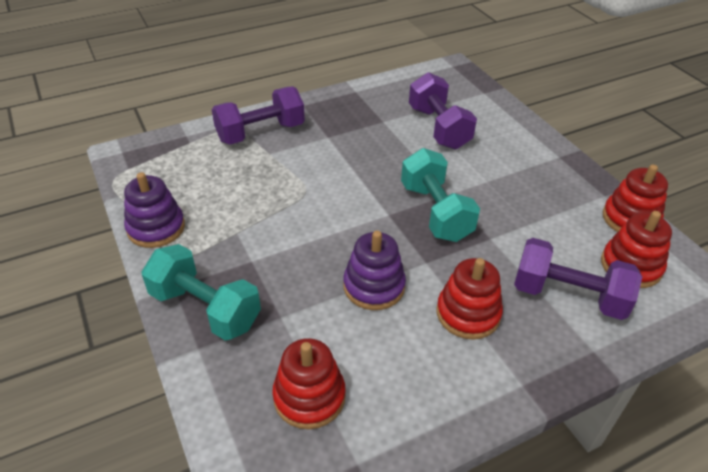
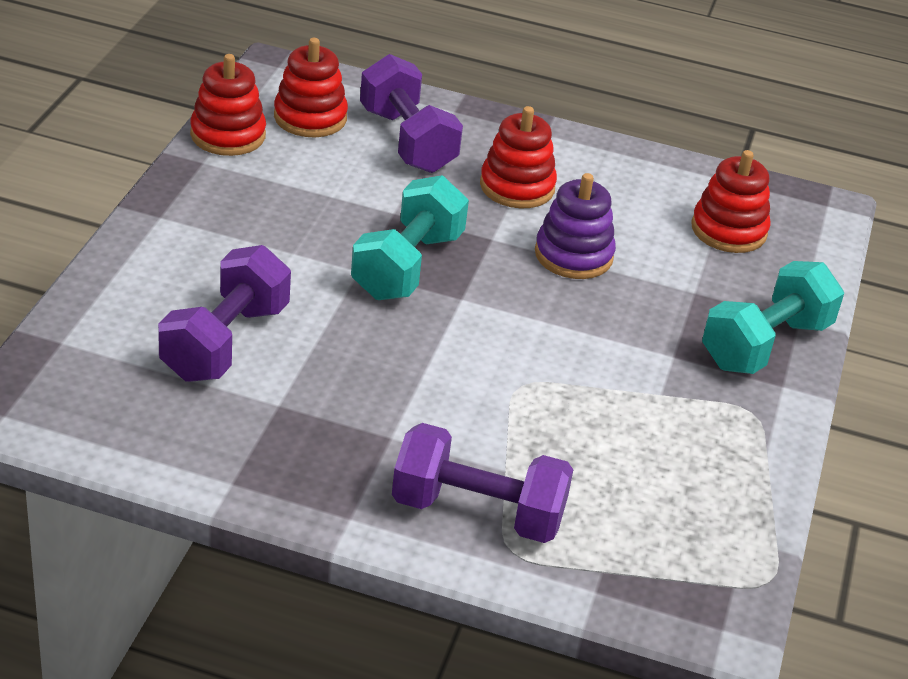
camera: 140 degrees left, 5 degrees down
(156, 228) = (756, 465): purple stacking toy -> none
(205, 309) = (765, 344): turquoise dumbbell -> turquoise dumbbell turned 60 degrees clockwise

